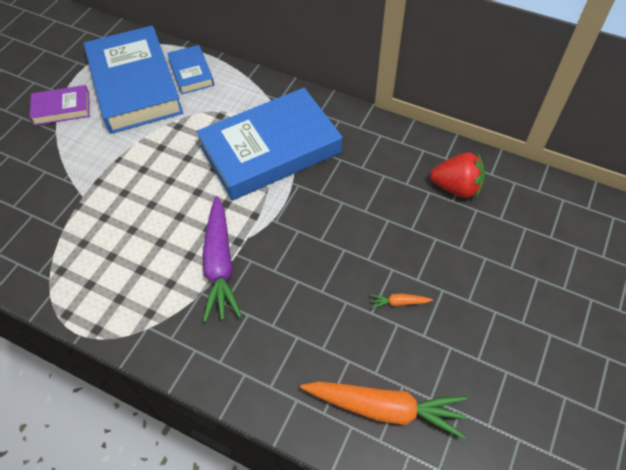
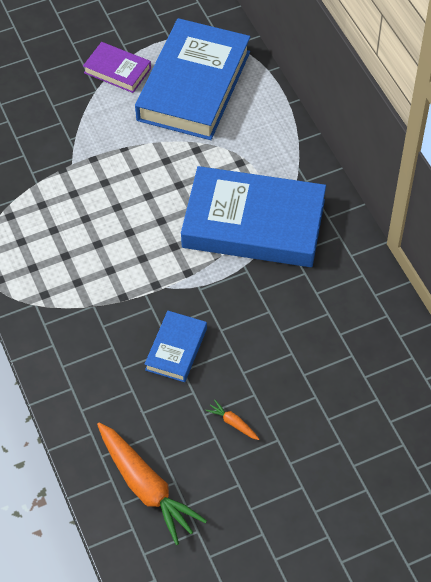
camera: 40 degrees right, 0 degrees up
(191, 73) = (252, 103): blue book -> blue book (176, 349)
(220, 264) = (126, 293): purple carrot -> none
(456, 187) = (380, 368): red strawberry -> none

